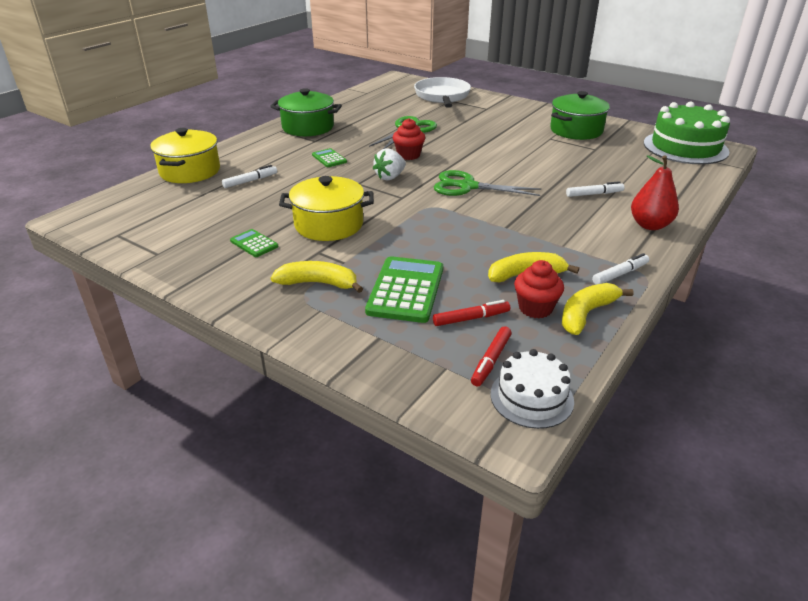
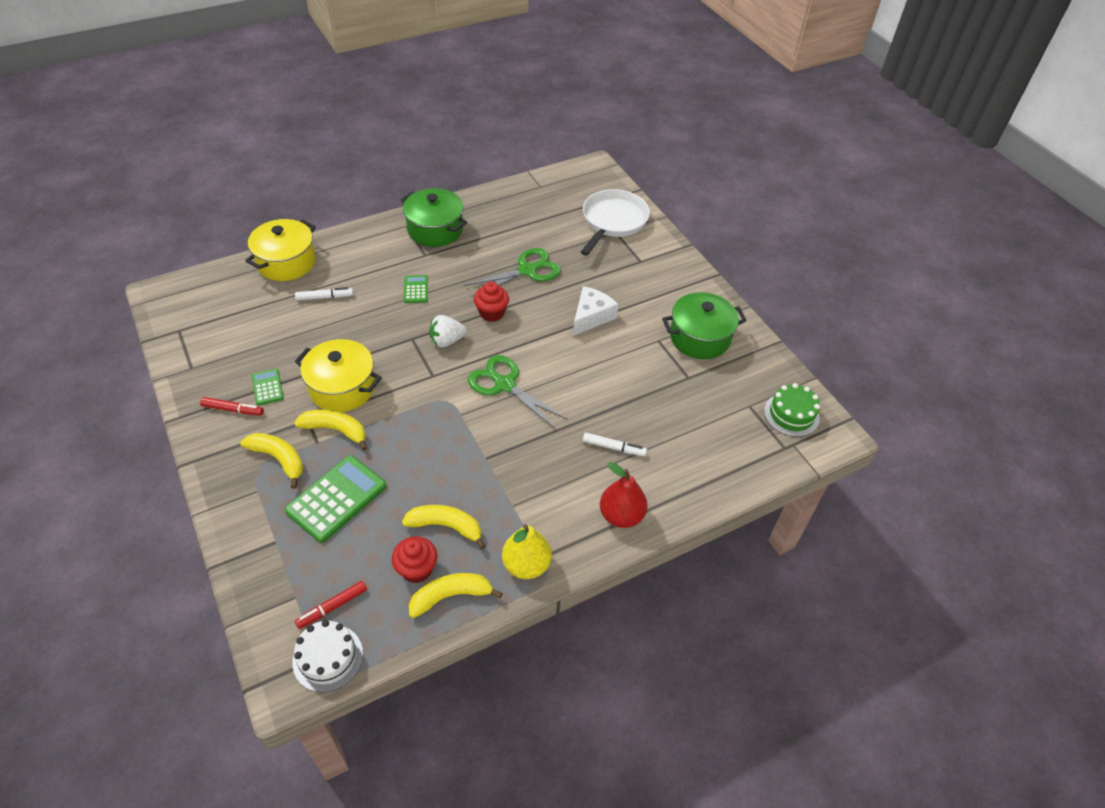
camera: 25 degrees right, 15 degrees up
(353, 250) = (336, 430): none -> yellow banana
(471, 318) = (357, 555): red marker -> red marker (233, 410)
(487, 139) = (591, 317): none -> white cheese
(620, 274) = (526, 565): white marker -> yellow pear
(685, 147) = (791, 414): green cake -> green cake, size x0.57

